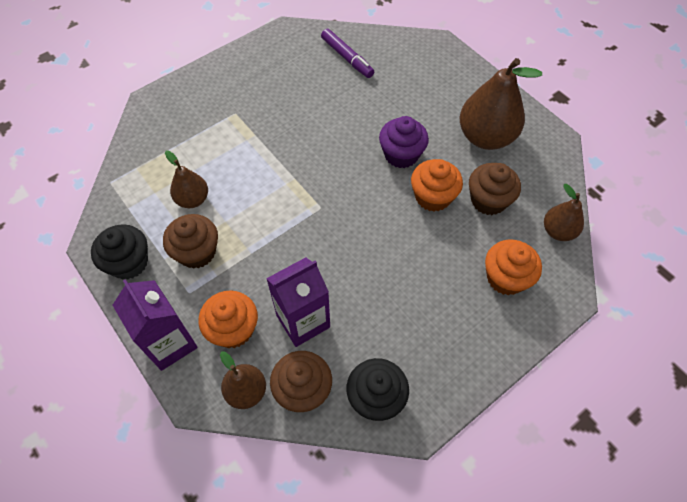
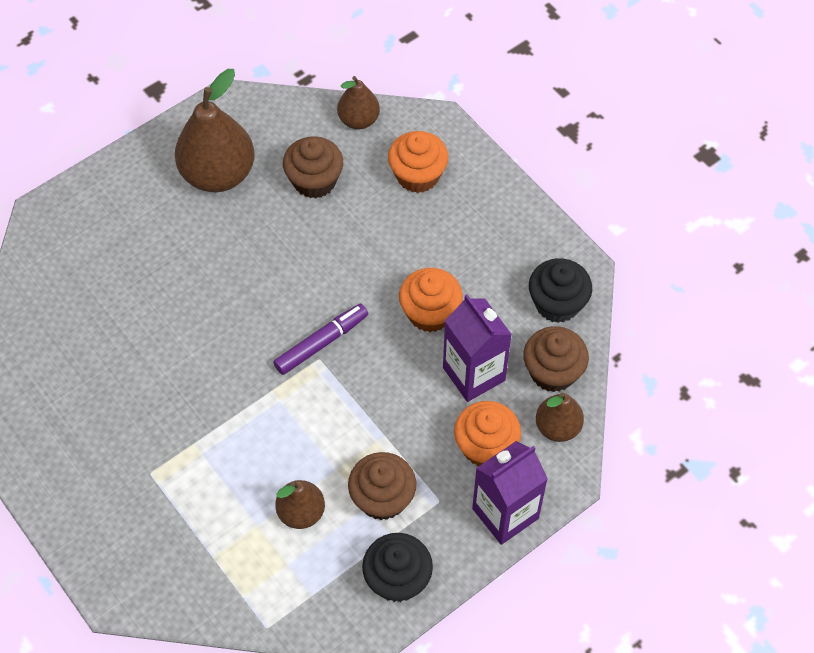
camera: 90 degrees left, 0 degrees up
(347, 58) = (57, 328): purple marker -> purple marker (321, 343)
(401, 155) = (240, 267): purple cupcake -> none
(433, 197) = (307, 237): orange cupcake -> orange cupcake (430, 313)

